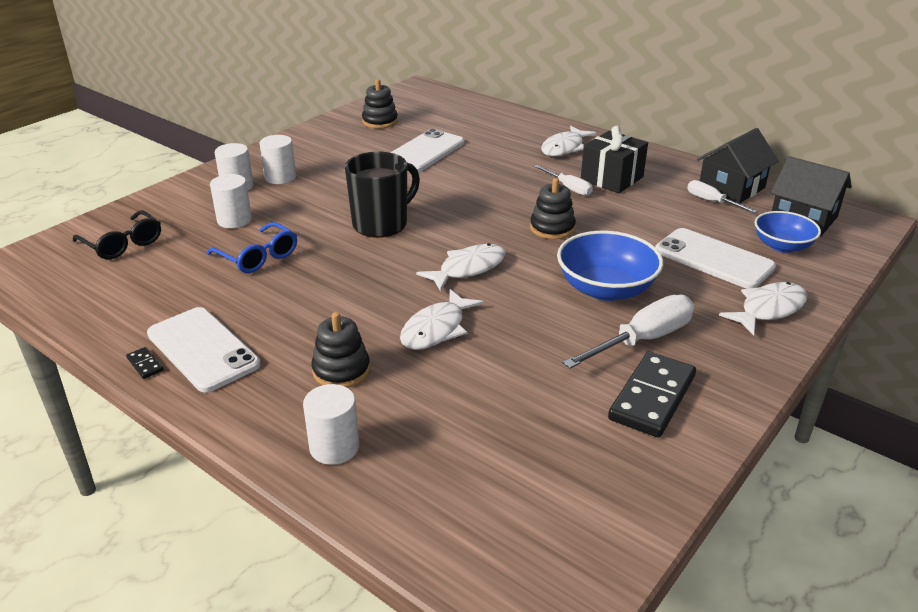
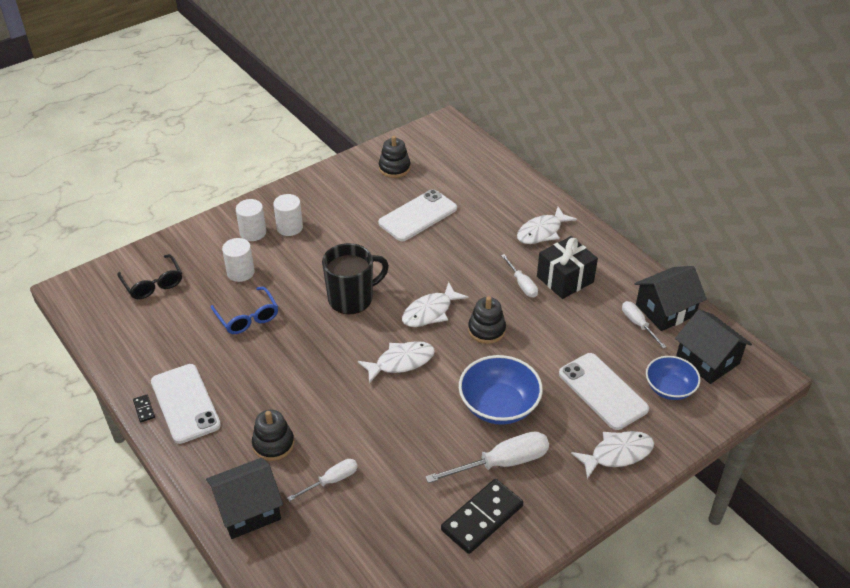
camera: 15 degrees right, 10 degrees up
(334, 447) = (248, 510): white cylinder -> black house
(436, 329) = (353, 419): white fish -> white fish (430, 312)
(437, 395) = (331, 481): none -> white screwdriver

